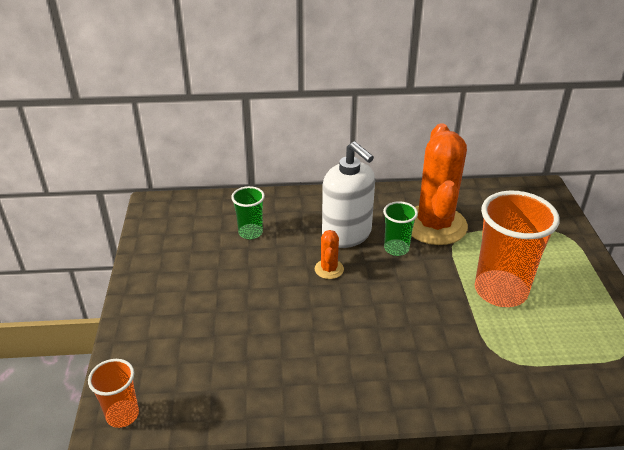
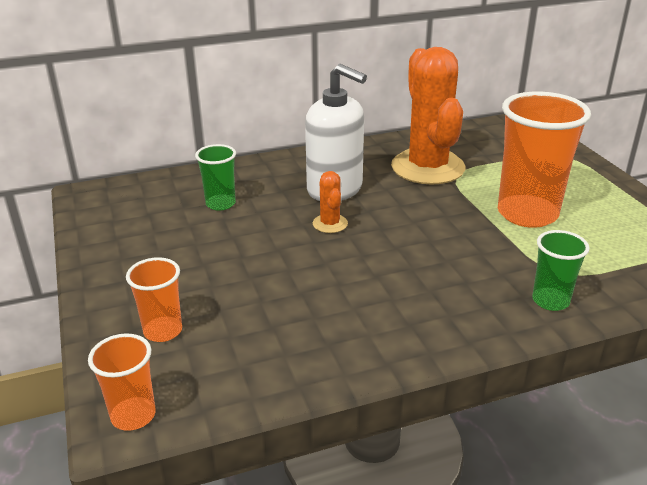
camera: 15 degrees left, 5 degrees down
(167, 345) = (163, 331): none -> orange cup
(396, 249) = (397, 194): green cup -> green cup (550, 301)

